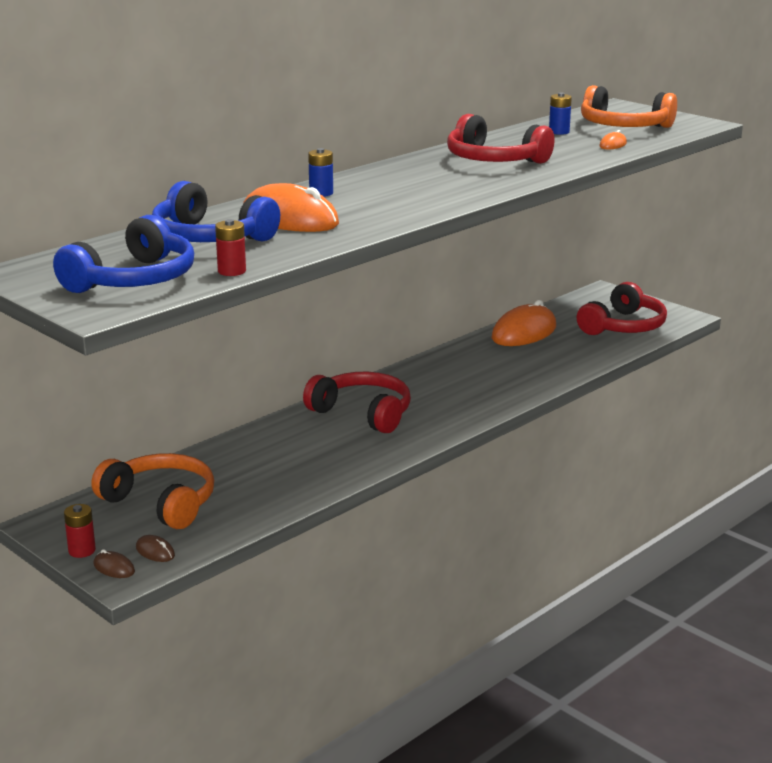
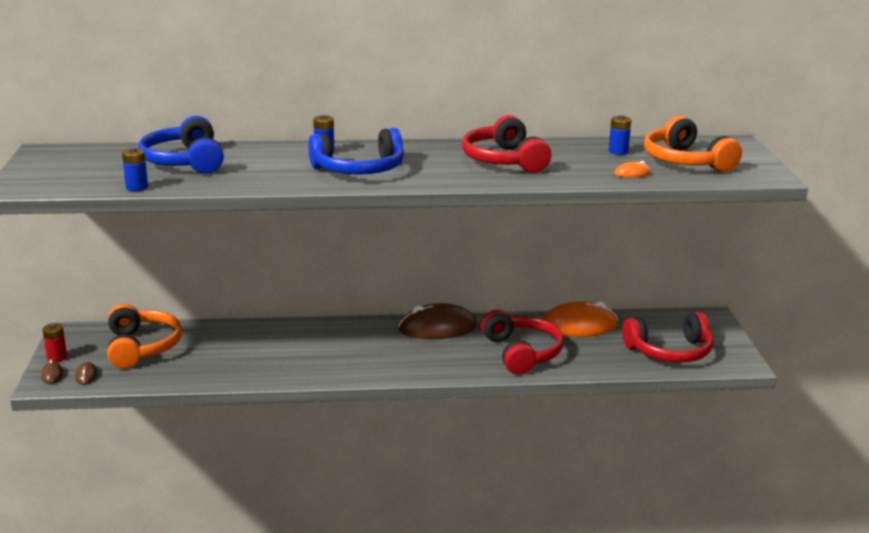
camera: 40 degrees right, 0 degrees up
(134, 279) = (79, 175): blue headphones -> blue headphones (359, 170)
(232, 271) = (137, 187): red battery -> blue battery
(290, 219) = (258, 163): orange mouse -> none
(363, 413) = (355, 340): red headphones -> red headphones (522, 353)
(416, 376) = (438, 328): none -> brown mouse

